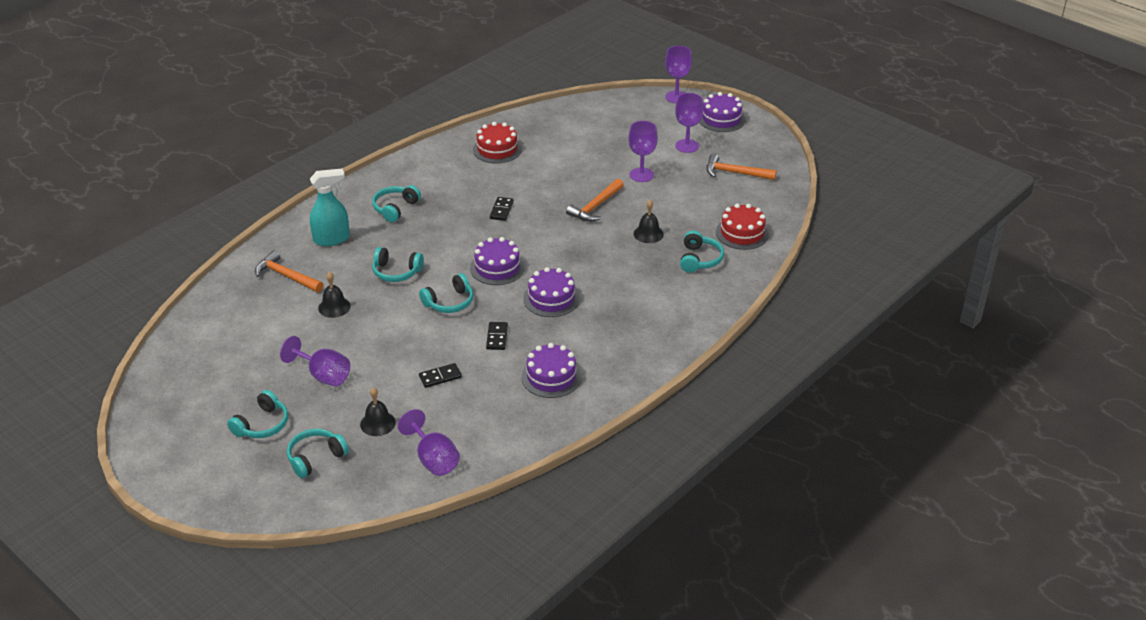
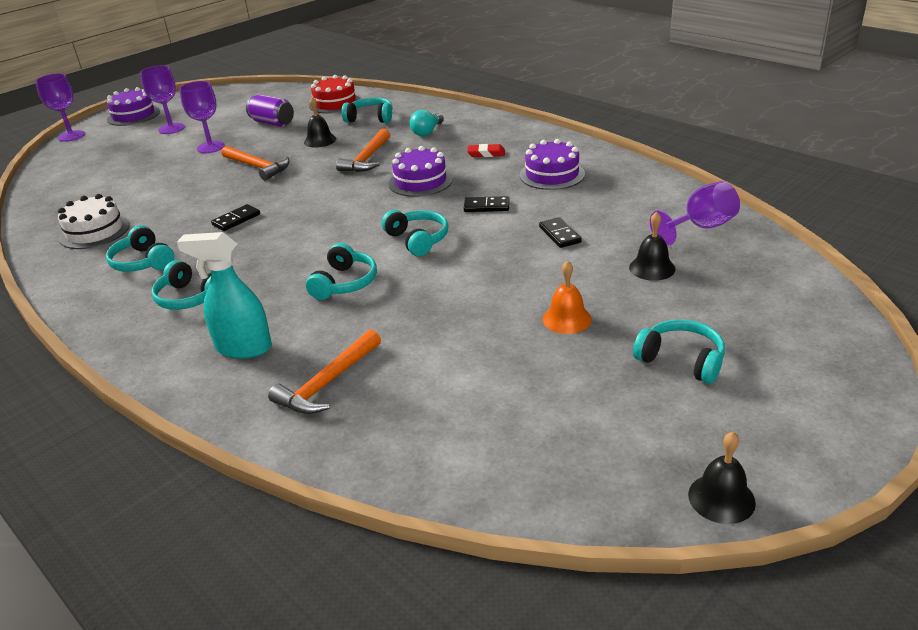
camera: 85 degrees left, 5 degrees down
(315, 458) = (731, 306): turquoise headphones -> turquoise headphones (143, 262)
(323, 375) = (567, 319): purple goblet -> orange bell
(332, 239) = (243, 348): turquoise spray bottle -> turquoise spray bottle turned 60 degrees counterclockwise
(334, 307) = (415, 326): black bell -> black bell (721, 498)
(497, 149) = (95, 231): red cake -> white cake
(497, 267) = (355, 215): purple cake -> none
(501, 210) = (236, 220): black domino -> black domino turned 60 degrees counterclockwise
(604, 336) = (486, 153): none -> red eraser
(660, 298) = (427, 132): none -> turquoise light bulb
(694, 201) = (272, 123): none -> purple can
(735, 173) = (235, 108): orange hammer -> orange hammer (367, 159)

